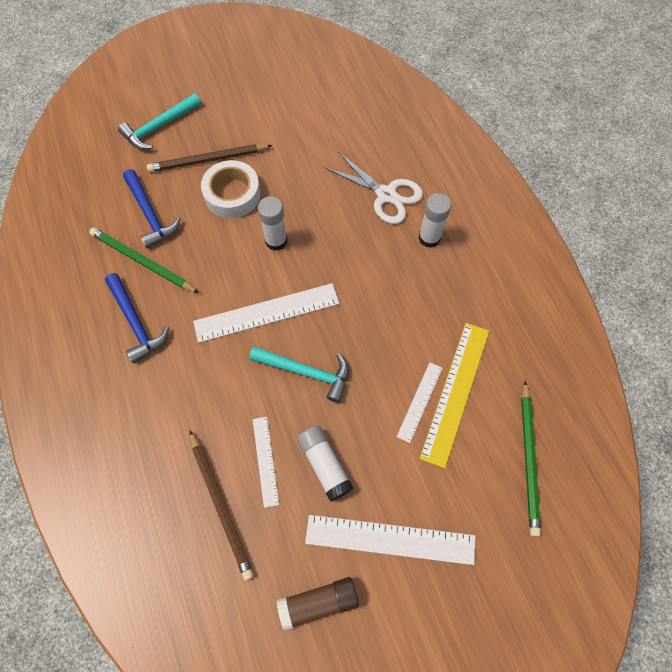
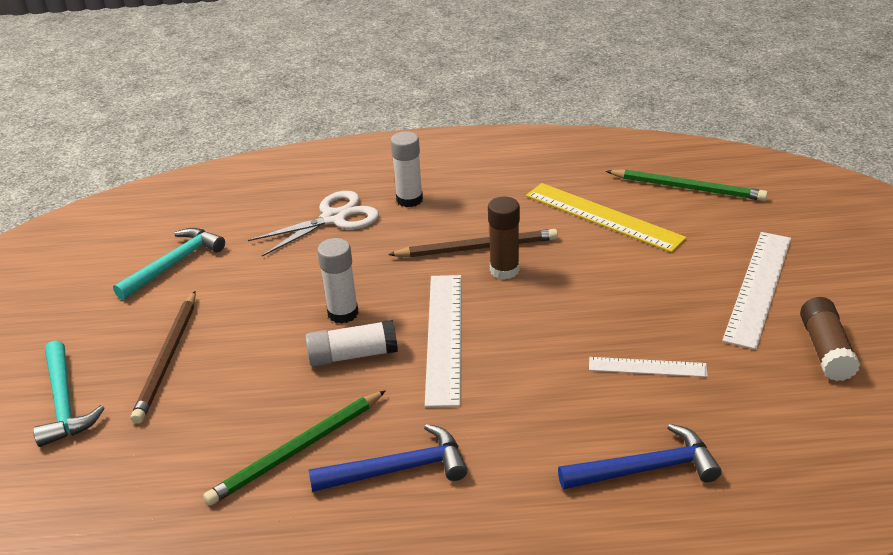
camera: 70 degrees left, 30 degrees down
(150, 215) = (219, 432): blue hammer -> blue hammer (646, 469)
(221, 505) = (698, 415): brown pencil -> brown pencil (477, 248)
(232, 194) = (243, 342): white tape -> none
(306, 372) = (541, 316): turquoise hammer -> turquoise hammer (174, 264)
(324, 465) = (663, 320): white glue stick -> white glue stick (353, 355)
(356, 332) = (504, 270): none -> brown glue stick
(420, 401) = (606, 241): white ruler -> none

